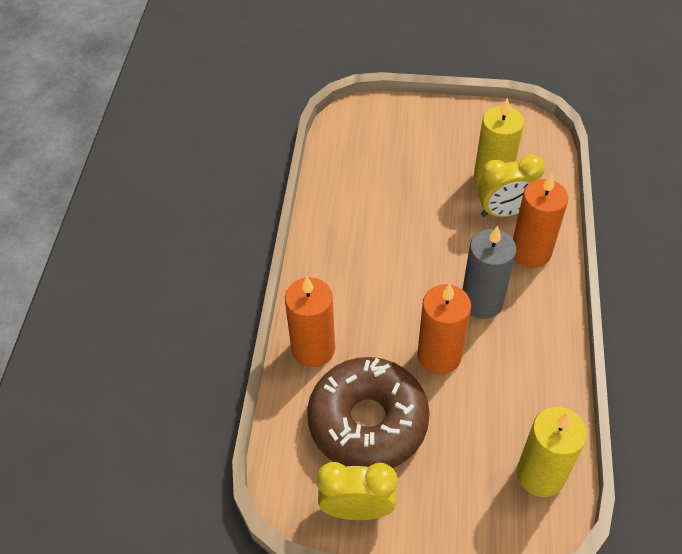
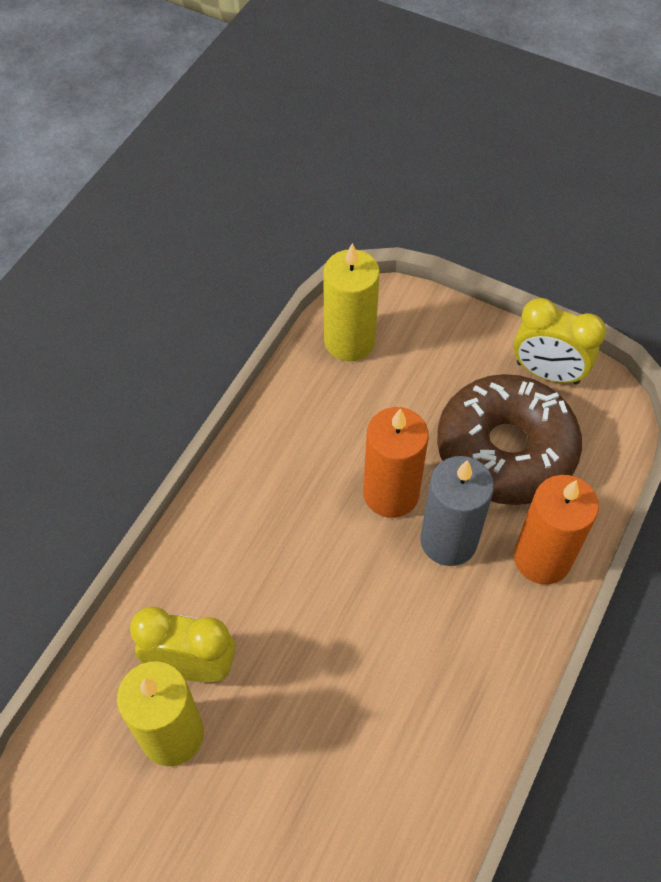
camera: 160 degrees left, 5 degrees up
(482, 301) = (303, 542): grey candle -> grey candle (448, 540)
(530, 252) = (198, 587): orange candle -> none

